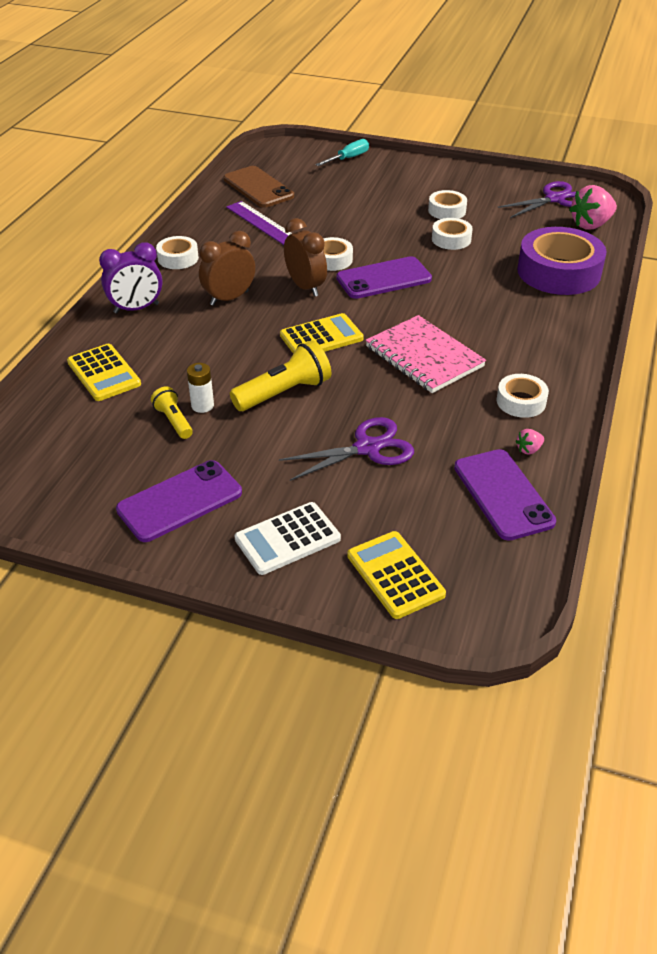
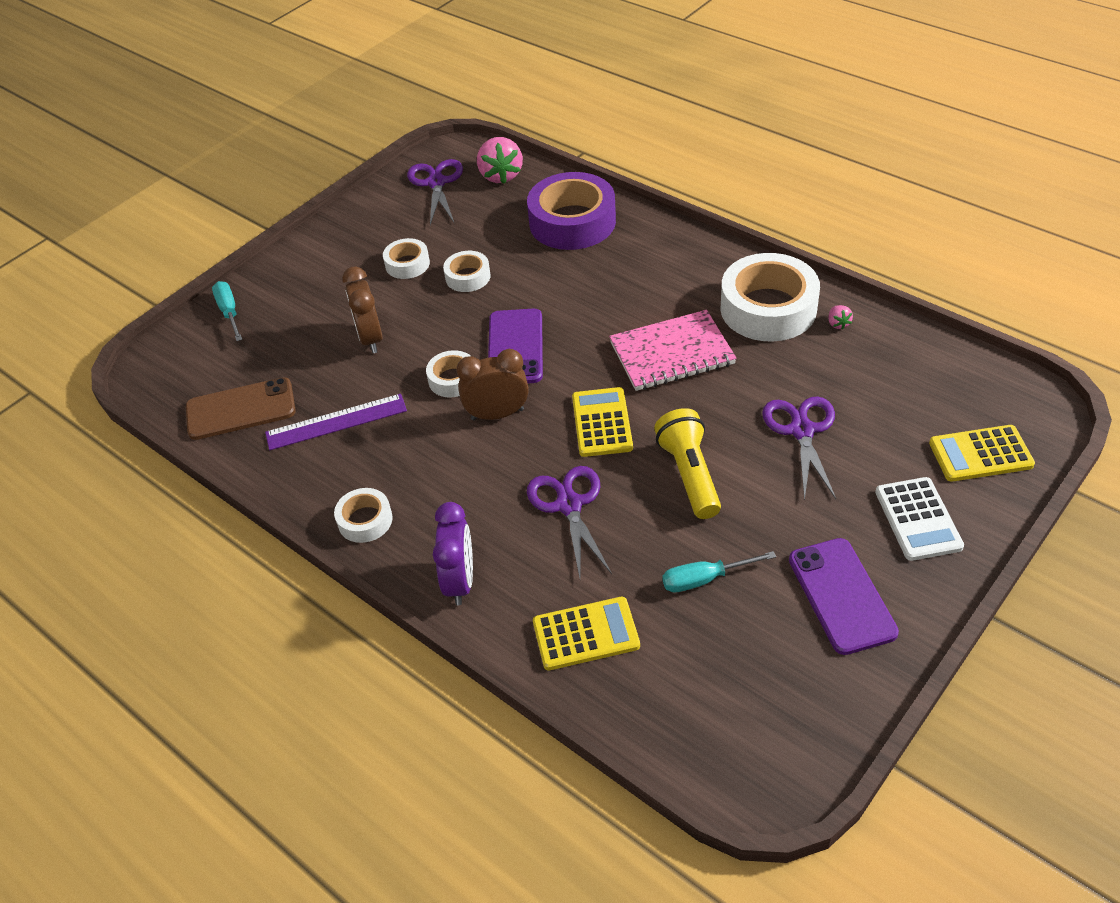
camera: 65 degrees left, 5 degrees up
(174, 421) = (704, 579): yellow flashlight -> turquoise screwdriver
(202, 406) = (686, 549): white battery -> none
(226, 339) = (569, 505): none -> purple scissors
(229, 298) = (484, 486): brown clock -> brown clock (370, 338)
(503, 494) = (893, 357): purple phone -> none
(521, 401) = (768, 308): white tape -> white tape, size x1.99

